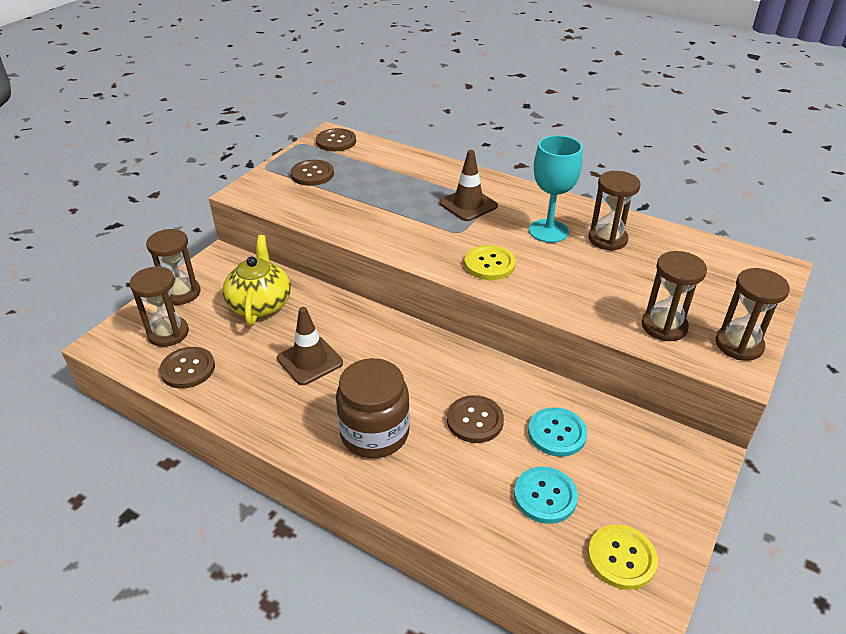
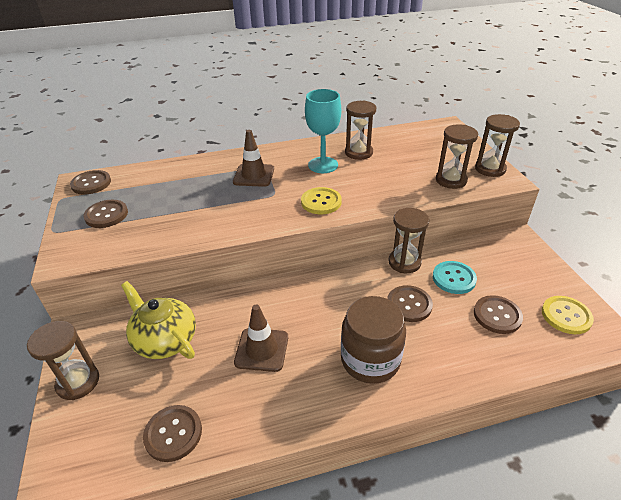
camera: 45 degrees left, 0 degrees up
(168, 333) = (112, 422): brown hourglass -> brown hourglass (404, 262)
(545, 496) = (497, 315): turquoise button -> brown button

